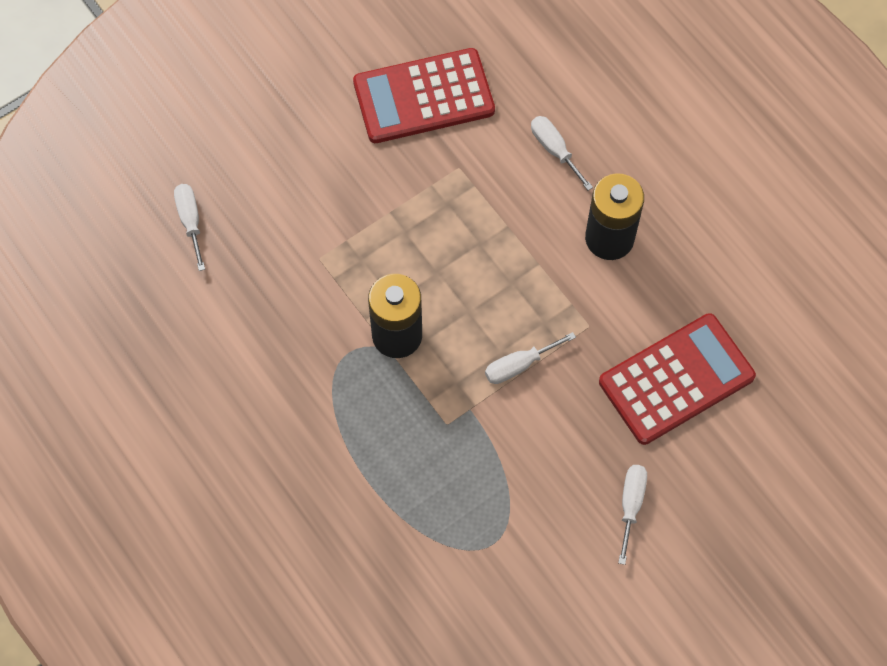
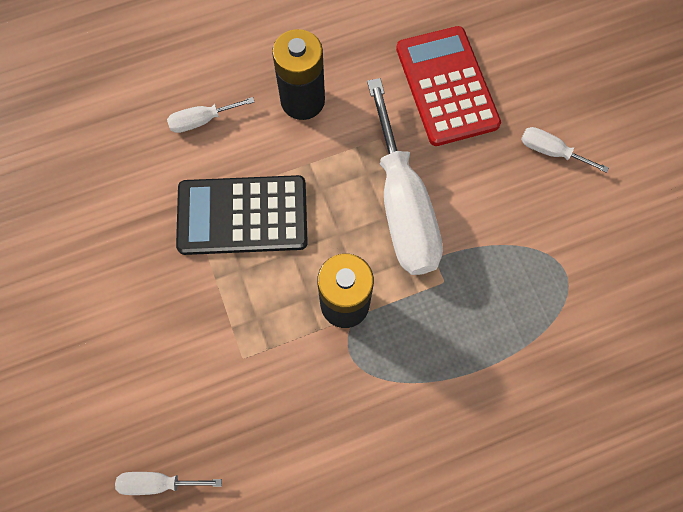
camera: 75 degrees left, 5 degrees up
(423, 97) = (105, 217): red calculator -> none
(462, 217) = (242, 215): none -> black calculator
(519, 365) = (402, 205): white screwdriver -> white screwdriver, size x2.29

